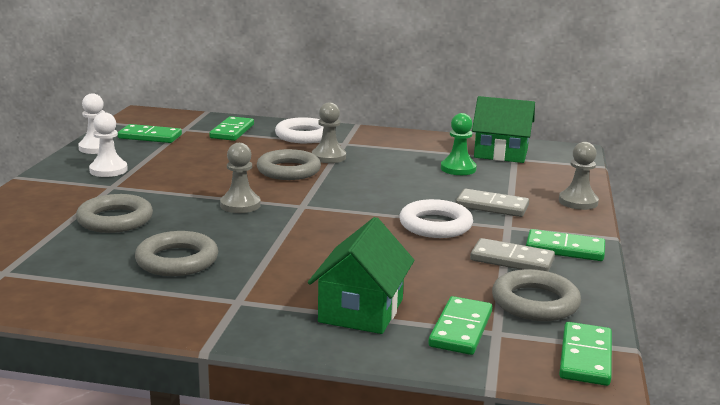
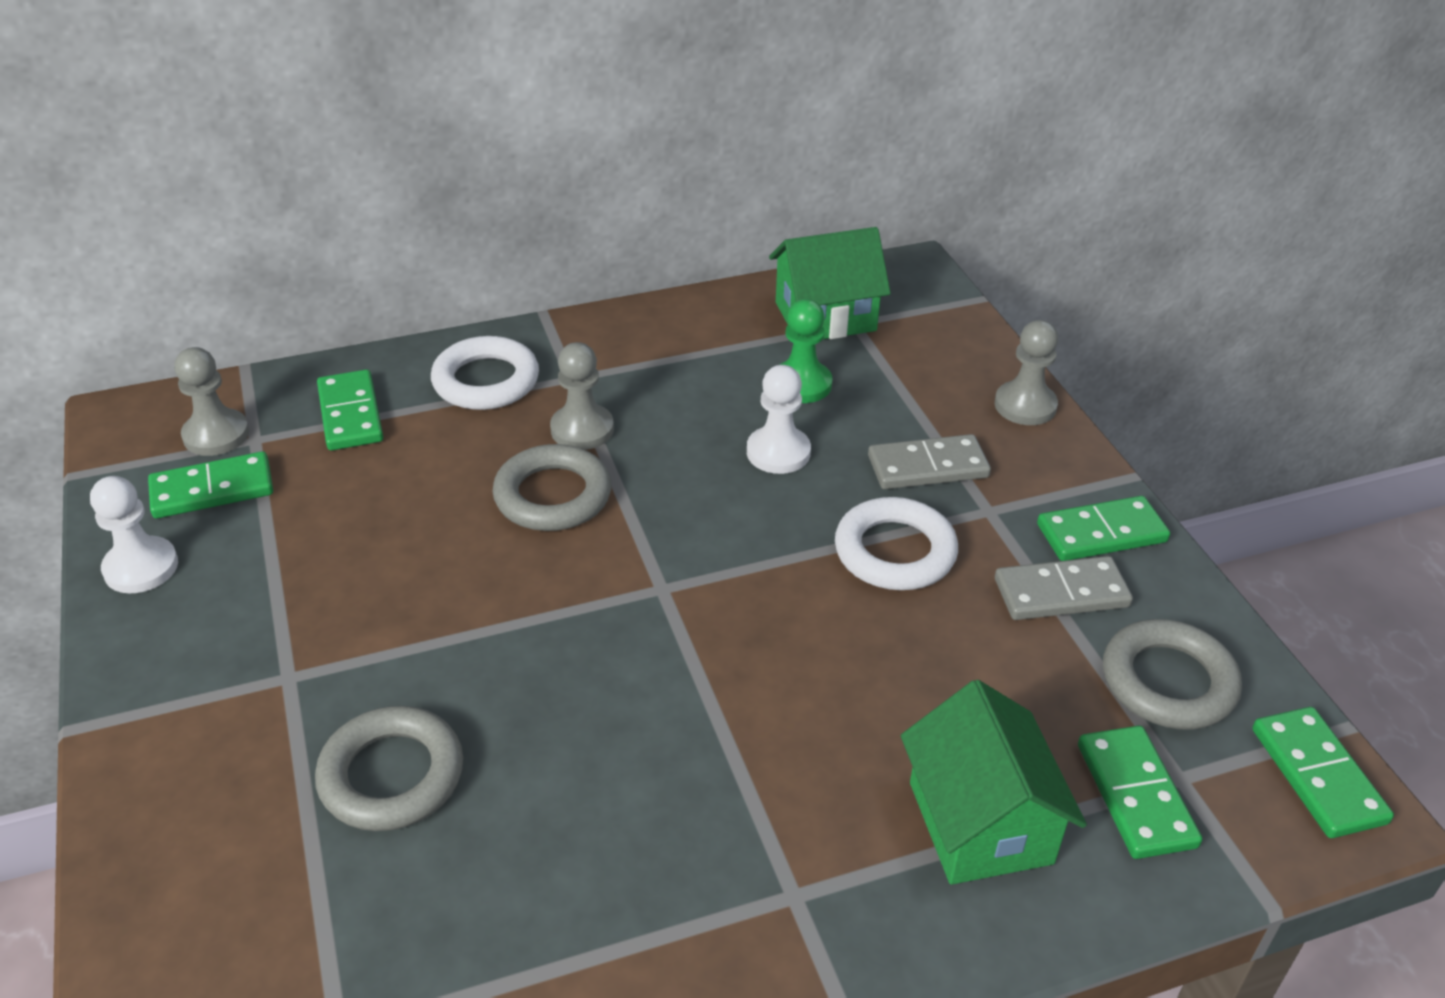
camera: 30 degrees left, 20 degrees up
(108, 170) = (234, 629): white pawn -> white pawn (778, 452)
(177, 260) = (605, 838): grey ring -> none
(240, 205) = (564, 631): grey pawn -> grey pawn (216, 435)

